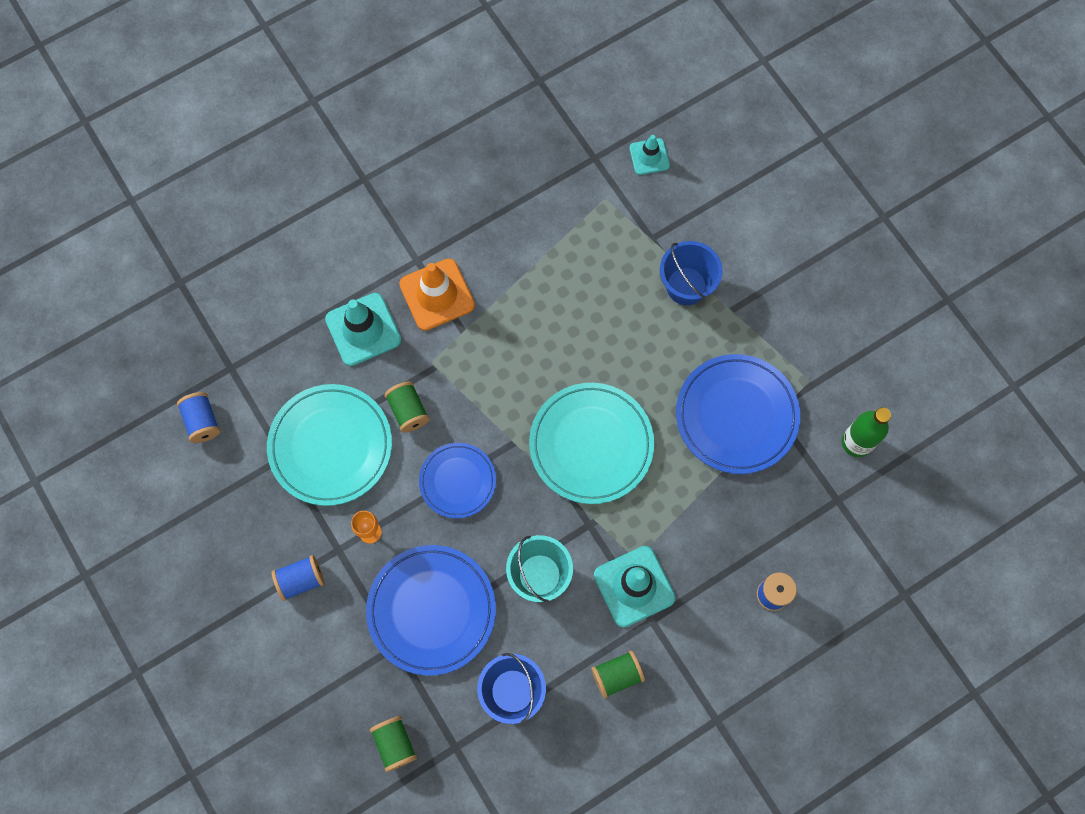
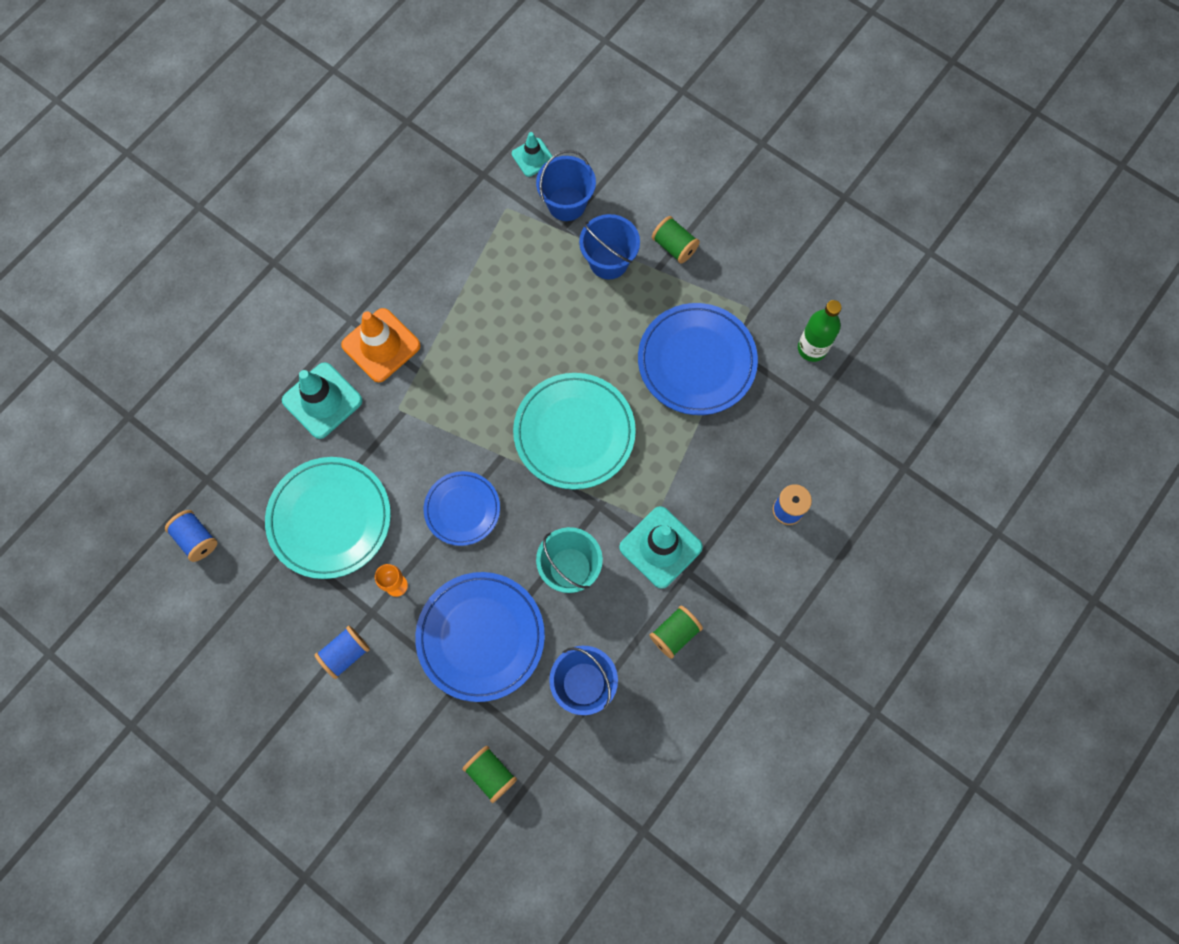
camera: 20 degrees left, 0 degrees up
(408, 411) = (392, 461): green spool -> green spool (674, 246)
(665, 214) = (566, 204): none -> blue bucket

